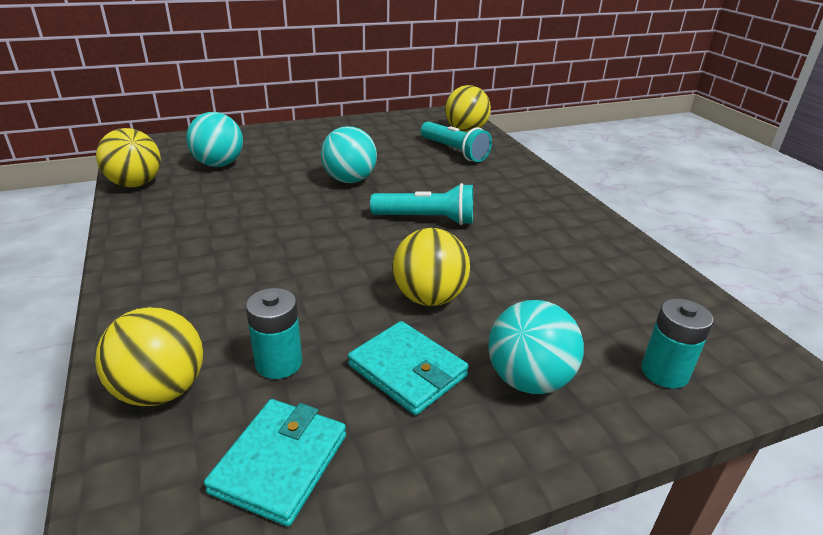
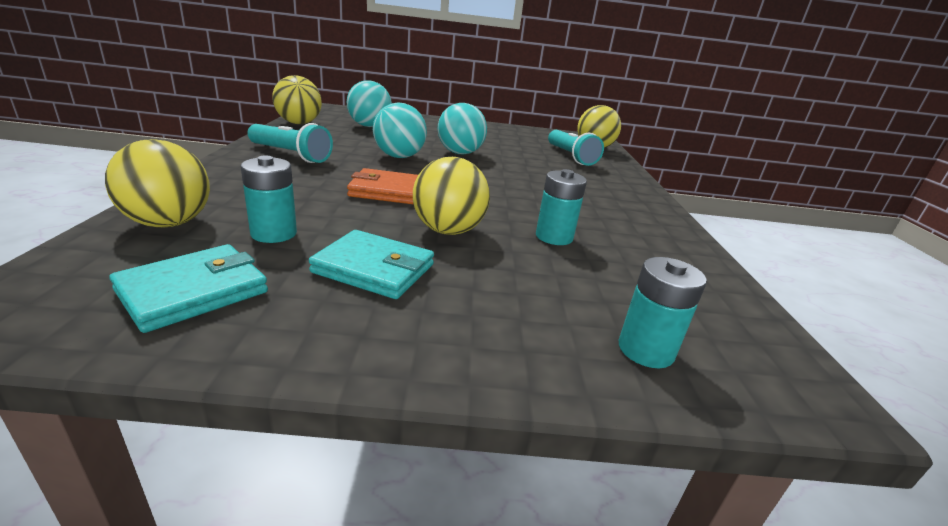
camera: 20 degrees right, 5 degrees down
(331, 263) = (389, 191): none -> orange wallet
(407, 370) = (374, 268): turquoise wallet -> turquoise wallet turned 45 degrees counterclockwise
(426, 219) = (501, 187): turquoise flashlight -> turquoise flashlight (291, 155)
(519, 272) = (554, 237): none -> turquoise battery
(528, 380) = (483, 309): turquoise ball -> turquoise ball (399, 157)

